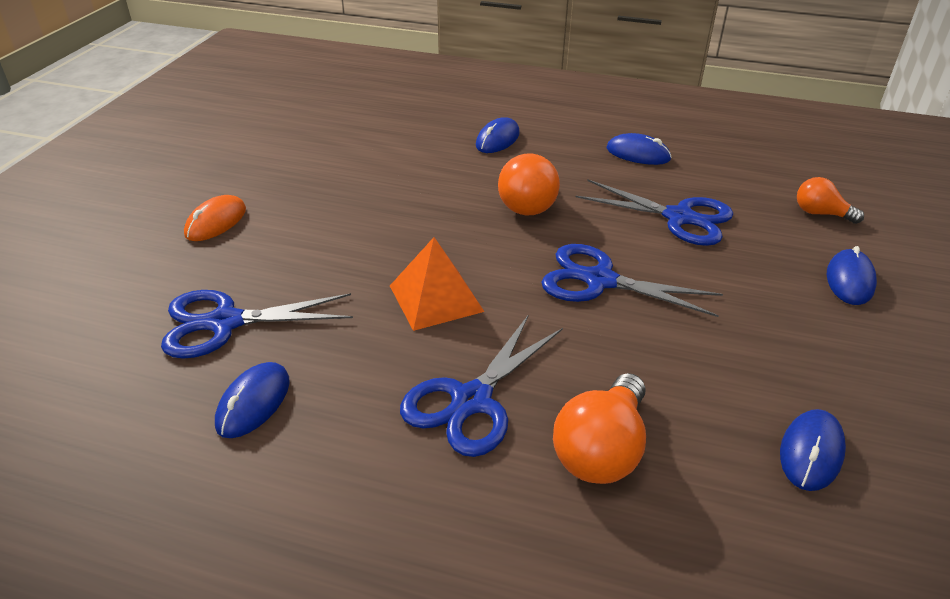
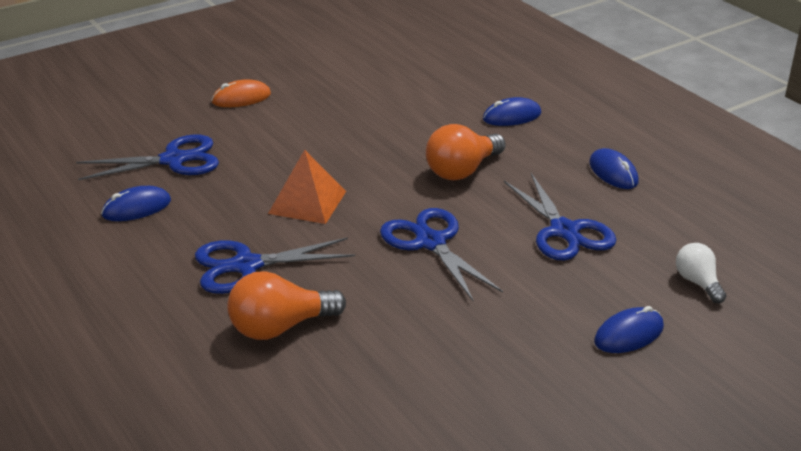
camera: 40 degrees right, 5 degrees down
(225, 323) = (173, 160): blue scissors -> blue scissors turned 135 degrees clockwise
(811, 452) = (404, 400): blue mouse -> none
(820, 213) = (698, 283): orange light bulb -> white light bulb

